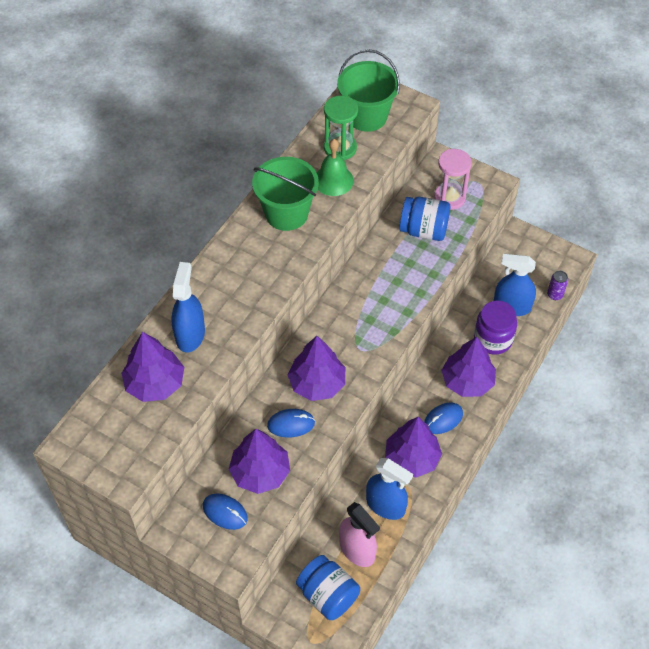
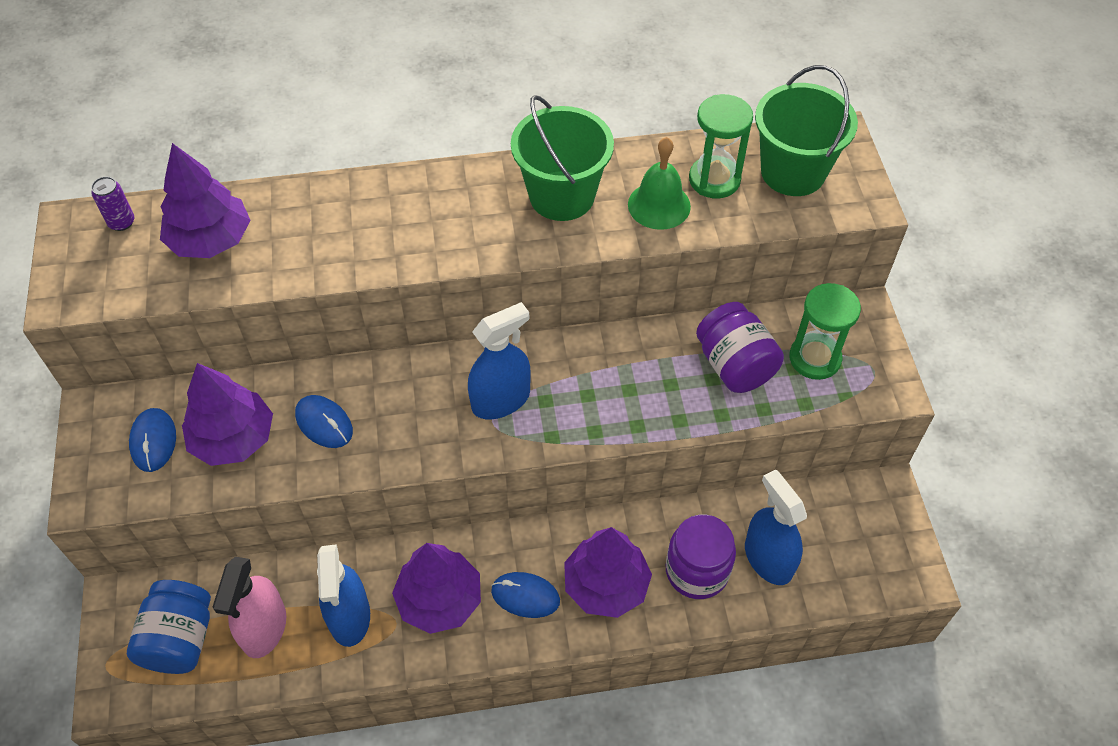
camera: 50 degrees right, 0 degrees up
(190, 335) = (304, 226): blue spray bottle -> blue spray bottle (501, 400)
(317, 383) = (404, 410): purple tree -> none
(423, 230) = (734, 365): blue jar -> purple jar
(449, 197) = (814, 358): pink hourglass -> green hourglass
(555, 295) = (839, 598): purple can -> purple can (121, 222)

